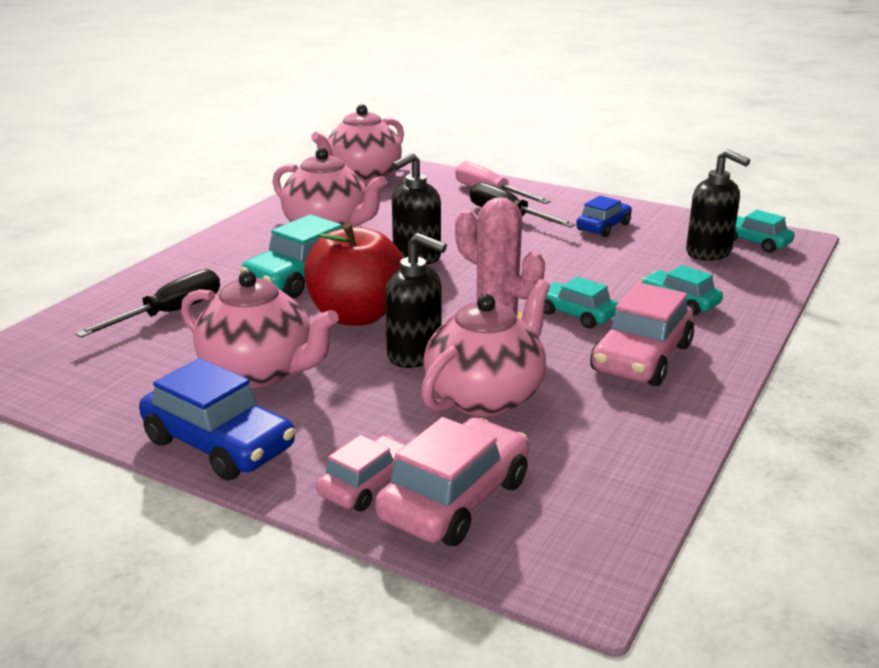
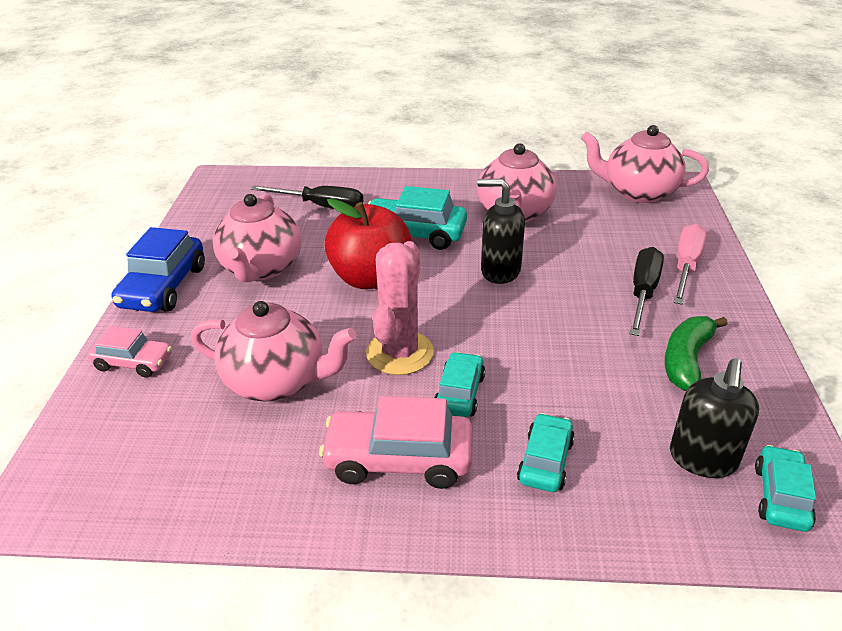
camera: 65 degrees right, 10 degrees up
(415, 355) = (324, 325): black soap dispenser -> none
(455, 500) = (125, 409): pink car -> none
(603, 227) = (686, 360): blue car -> green banana

